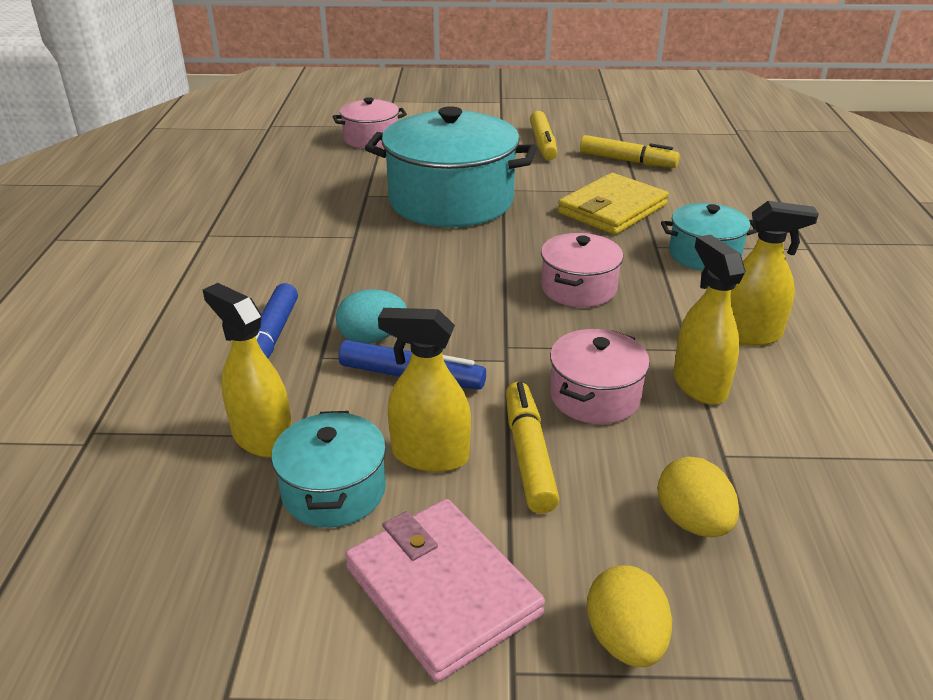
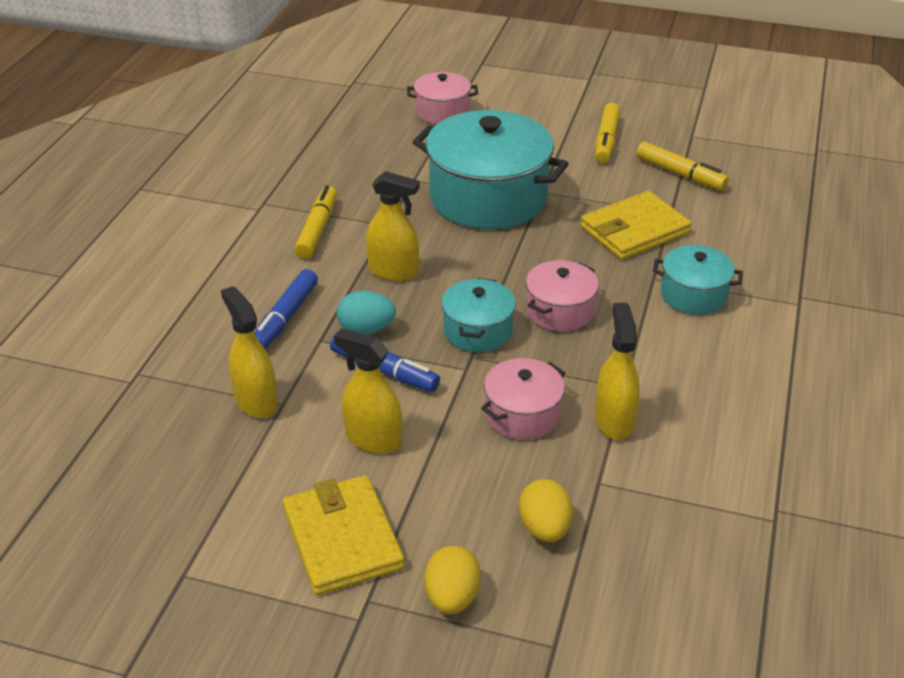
camera: 15 degrees right, 5 degrees up
(334, 491) = (294, 452): turquoise pot -> turquoise pot (478, 331)
(442, 590) = (342, 538): pink wallet -> yellow wallet
(528, 455) = (447, 453): yellow marker -> yellow marker (317, 229)
(748, 334) = (684, 382): yellow spray bottle -> yellow spray bottle (393, 271)

